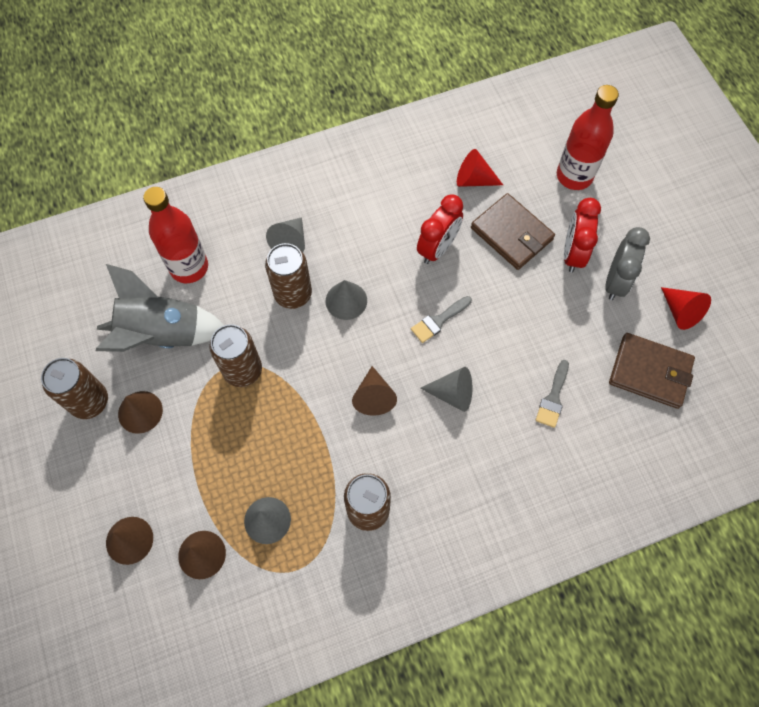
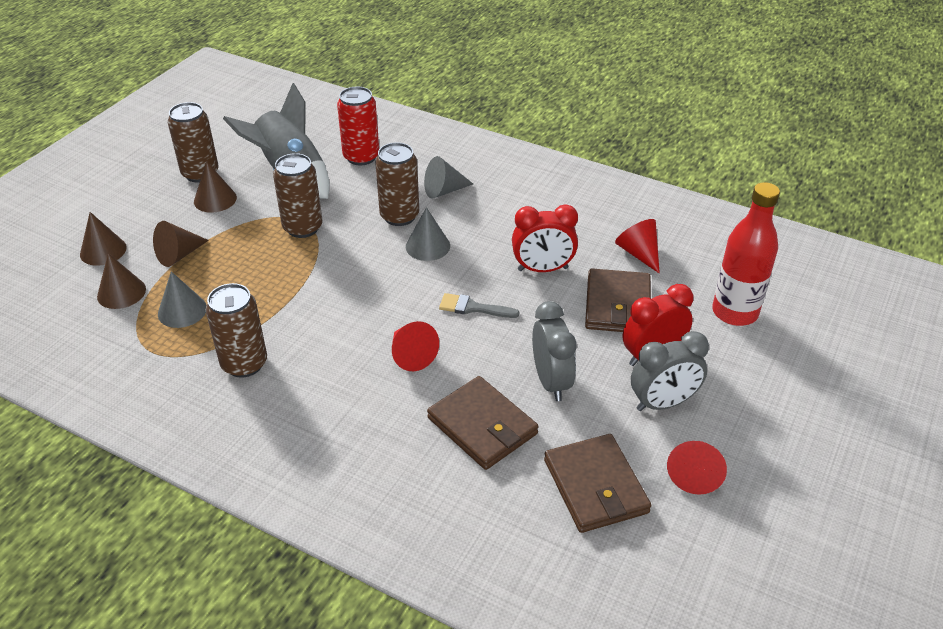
camera: 50 degrees right, 25 degrees down
(189, 267) = (361, 157): red bottle -> red can
(374, 397) = (355, 309): brown cone -> brown cone (179, 255)
(452, 393) = (411, 355): grey cone -> red cone
(547, 328) = (551, 382): none -> grey clock
(553, 398) = (482, 426): grey brush -> brown wallet

